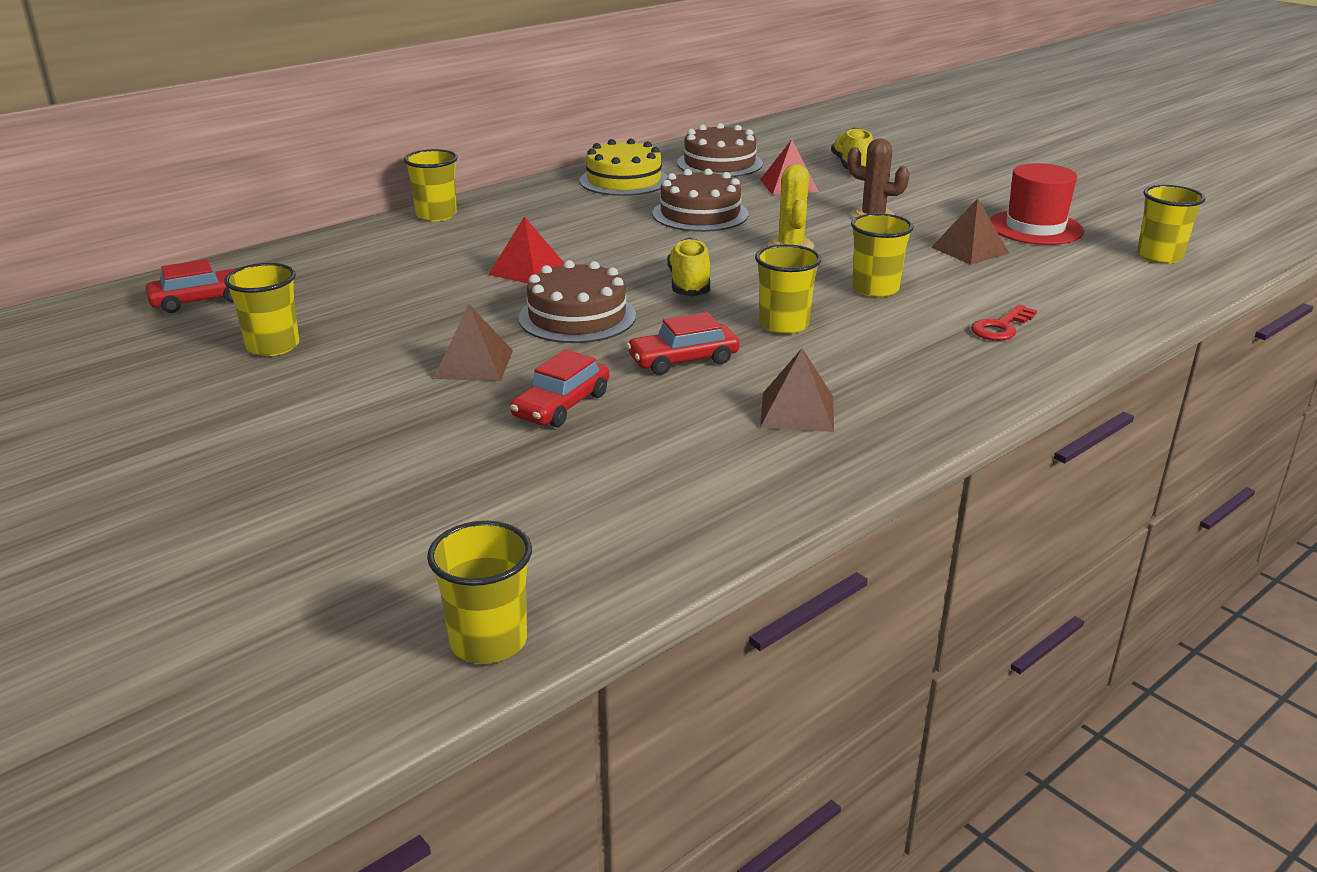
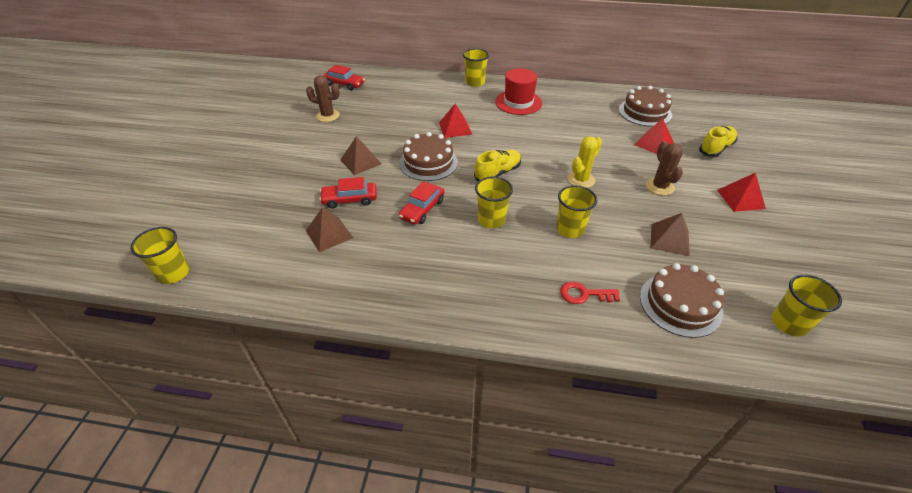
camera: 50 degrees right, 15 degrees up
(273, 346) = (328, 116): yellow cup -> brown cactus
(624, 180) = (580, 100): yellow cake -> none
(683, 360) = (422, 209): red car -> red car turned 90 degrees counterclockwise
(700, 214) = (576, 137): brown cake -> brown cake (680, 304)
(797, 411) = (410, 265): brown pyramid -> brown pyramid (329, 234)
(954, 193) = (740, 199): none -> red pyramid
(1035, 228) = (743, 251): red hat -> red hat (518, 102)

